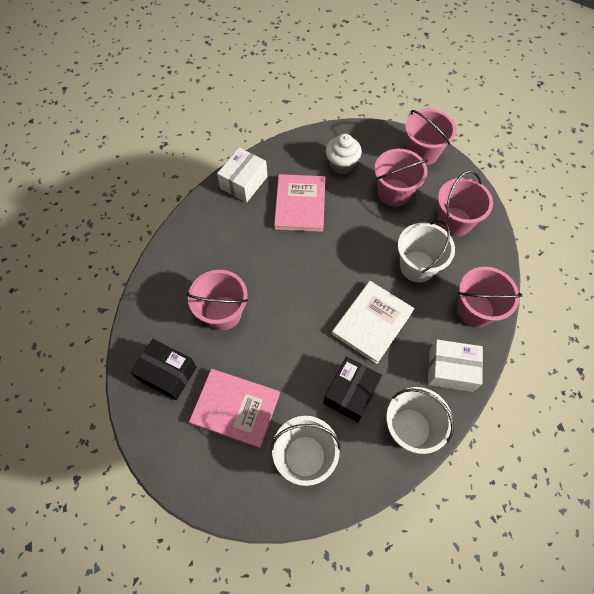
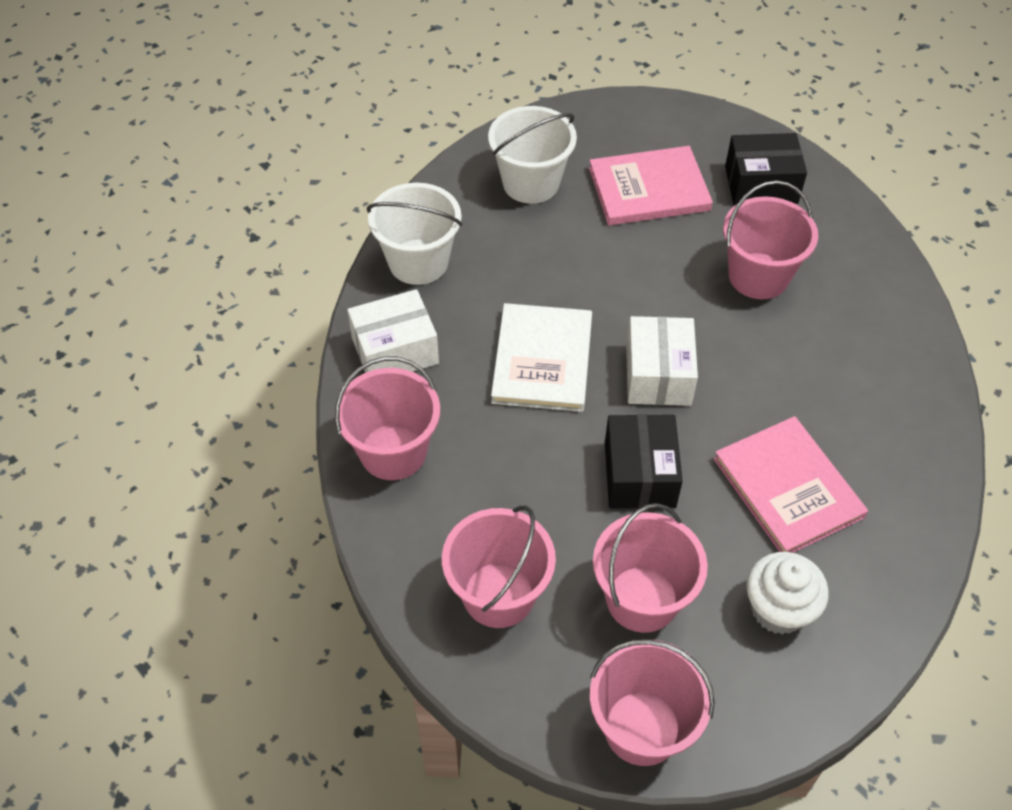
camera: 150 degrees right, 10 degrees down
(244, 182) = (914, 479): white box -> white box (658, 375)
(350, 393) = (518, 265): black box -> black box (639, 475)
(417, 266) = (521, 477): white bucket -> none

